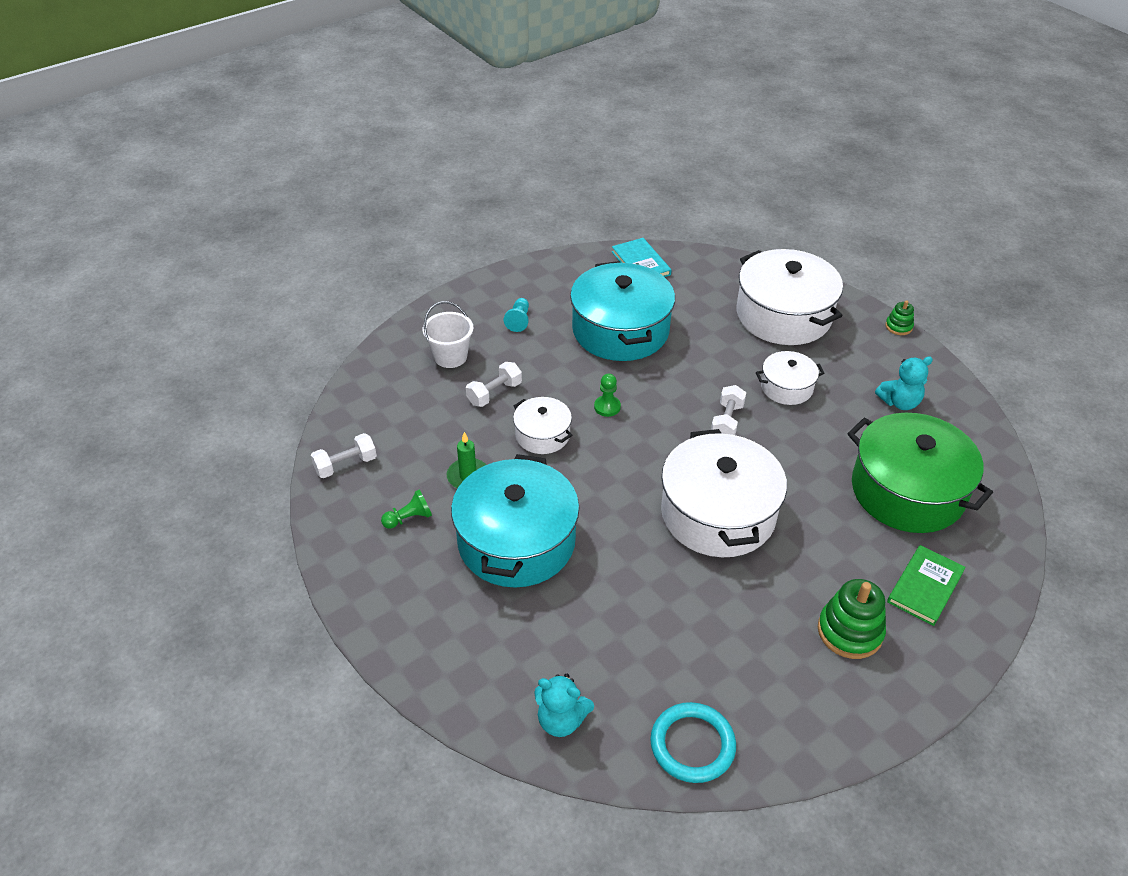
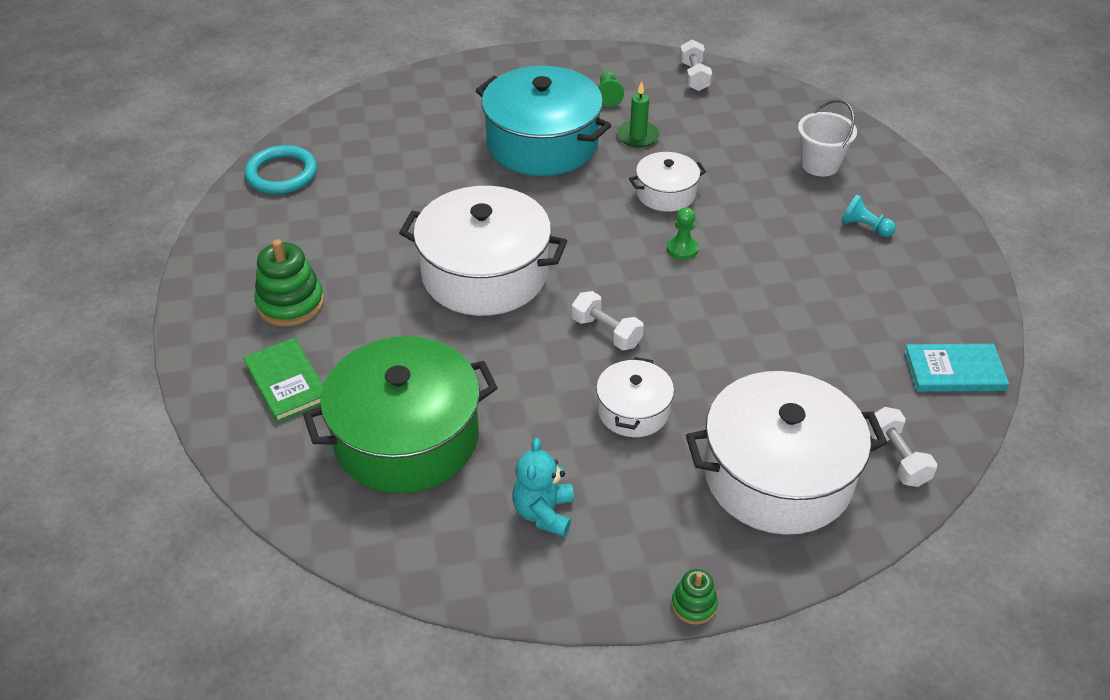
camera: 115 degrees right, 0 degrees up
(494, 393) = (745, 179): white dumbbell -> white dumbbell (897, 458)
(561, 720) = (359, 120): turquoise teddy bear -> none
(620, 330) = (812, 302): turquoise pot -> none

